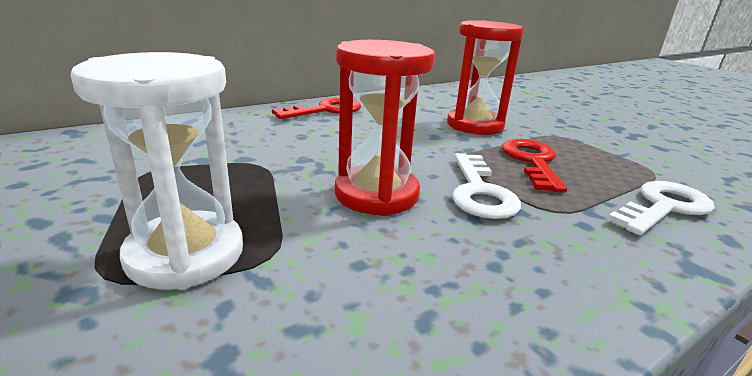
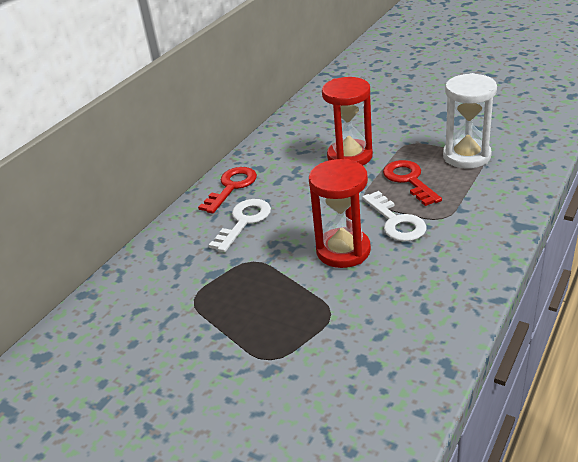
camera: 20 degrees left, 10 degrees up
(185, 254) = (291, 331): white hourglass -> white hourglass (466, 156)
(663, 207) = (495, 188): white key -> white key (244, 222)

